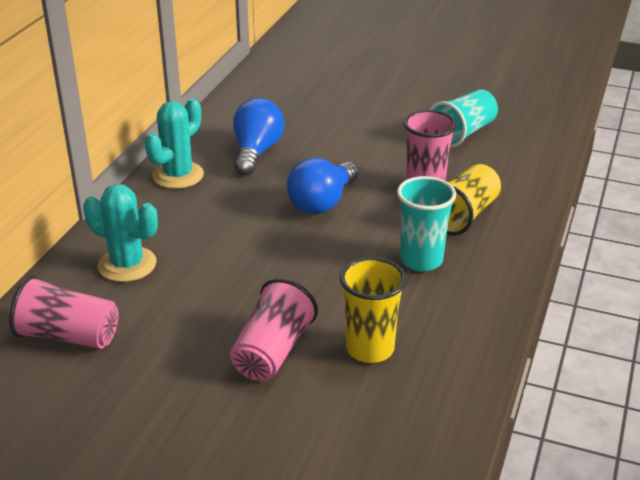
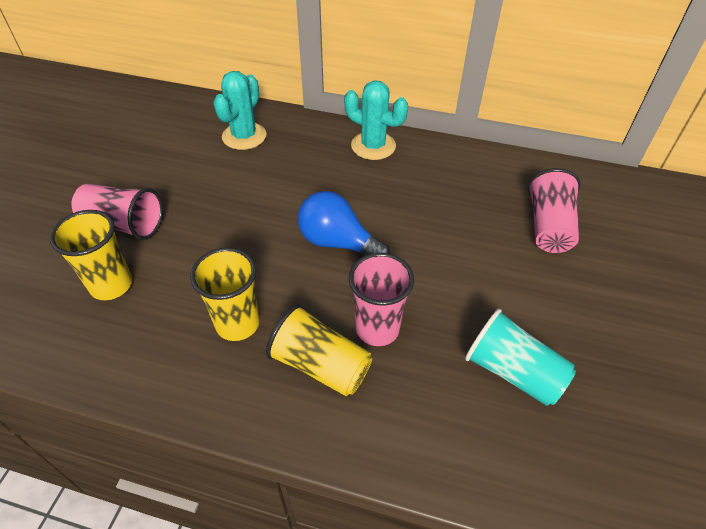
camera: 85 degrees right, 15 degrees up
(68, 336) = (165, 122): pink cup -> pink cup (548, 226)
(256, 152) = (423, 189): blue light bulb -> none
(421, 260) = (237, 324): turquoise cup -> yellow cup

